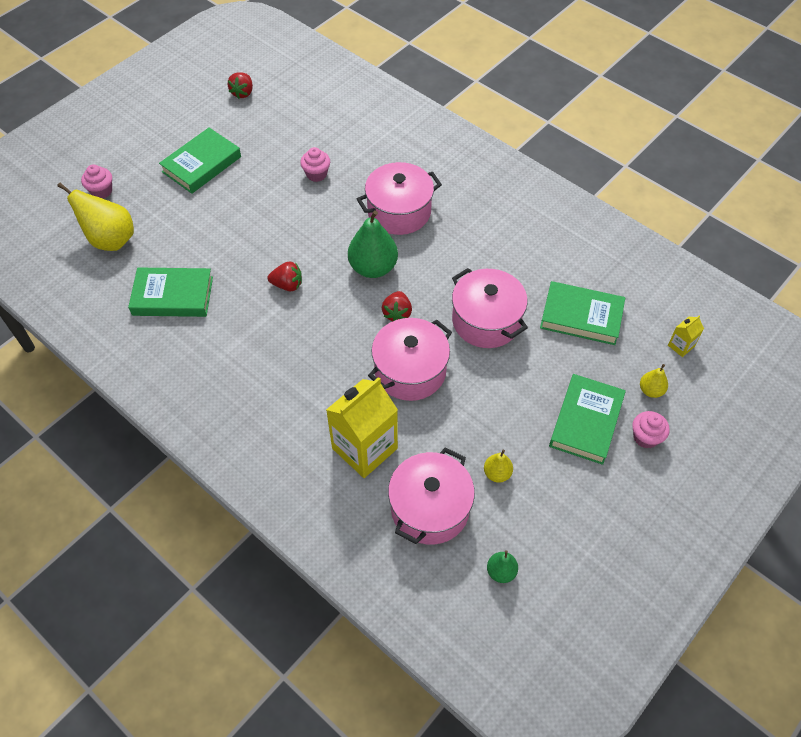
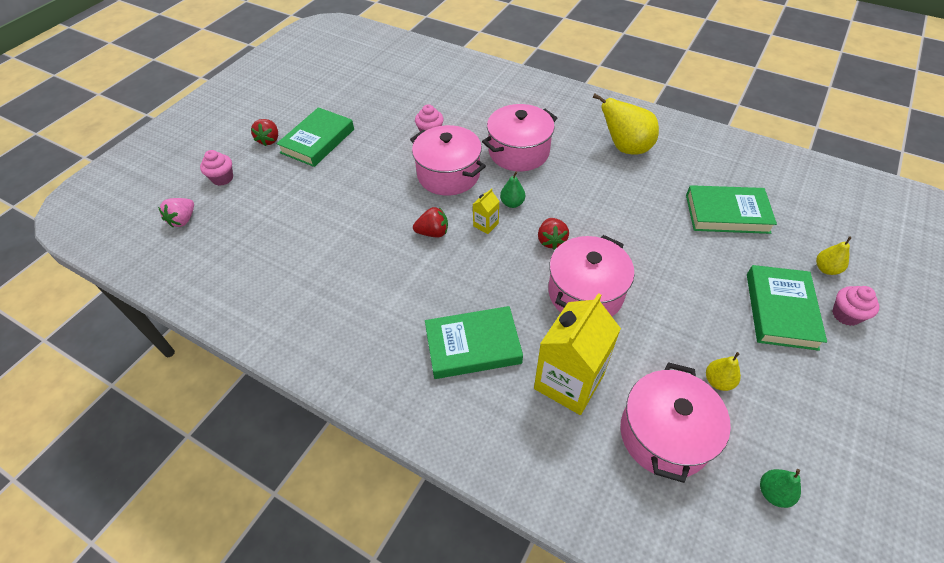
camera: 10 degrees left, 5 degrees down
(58, 230) = (183, 220): none -> pink strawberry
(110, 240) = (240, 220): yellow pear -> yellow pear (625, 148)
(173, 296) = (317, 263): green book -> green book (473, 346)
(243, 93) = (341, 79): red strawberry -> red strawberry (269, 140)
(373, 268) = (512, 203): green pear -> green pear, size x0.51
(486, 321) = (640, 232): pink pot -> pink pot (448, 174)
(681, 346) = (831, 224): yellow carton -> yellow carton (486, 224)

